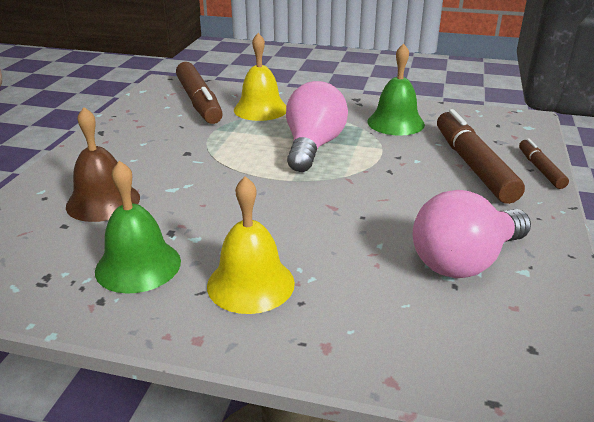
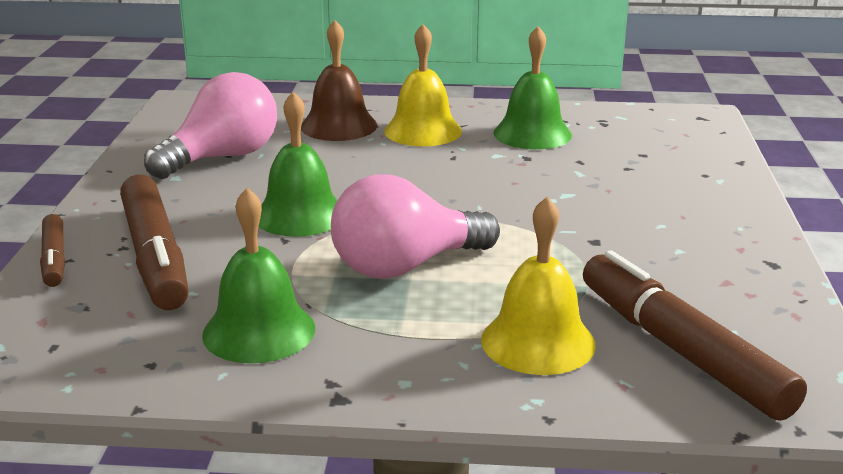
camera: 170 degrees right, 5 degrees down
(103, 201) = (631, 175): brown bell -> brown bell (339, 126)
(313, 147) = (405, 266): pink light bulb -> pink light bulb turned 60 degrees clockwise
(380, 188) = (300, 215): none -> green bell

